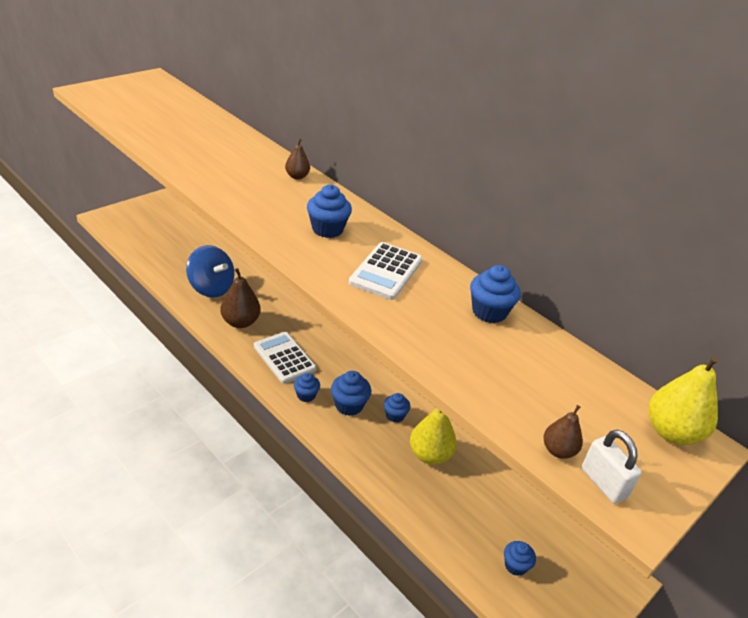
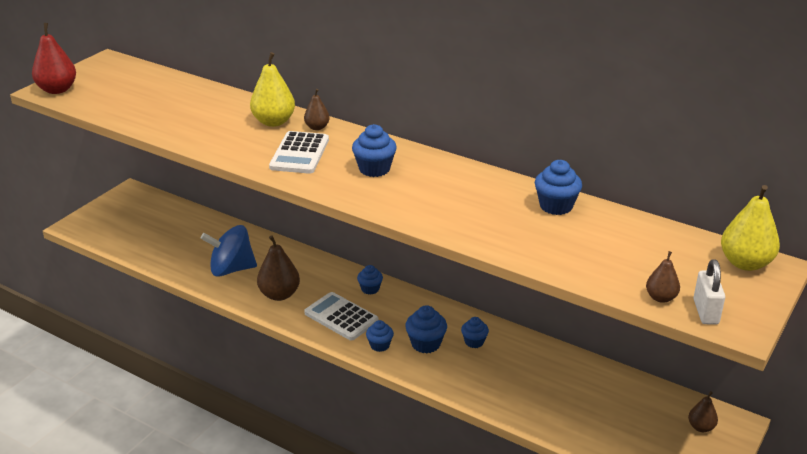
camera: 10 degrees left, 5 degrees down
(93, 93) = (57, 90): none -> red pear
(211, 288) = (231, 269): blue spinning top -> blue spinning top turned 150 degrees clockwise
(386, 272) = (448, 193): white calculator -> white calculator (300, 154)
(430, 455) = (522, 367): yellow pear -> yellow pear (273, 122)
(515, 565) = (638, 437): blue cupcake -> blue cupcake (370, 289)
(585, 573) = (701, 427): none -> brown pear
(603, 483) = (705, 312): white padlock -> white padlock turned 45 degrees clockwise

